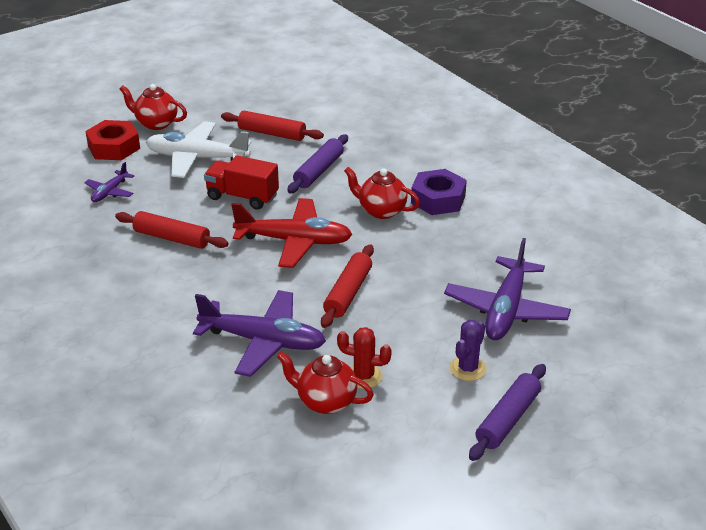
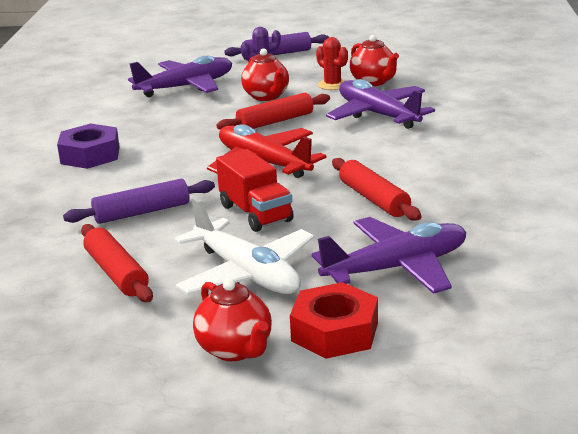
camera: 140 degrees left, 10 degrees down
(110, 192) = (397, 268): purple plane -> purple plane, size x1.96
(381, 211) = (152, 162): red teapot -> red teapot (266, 96)

